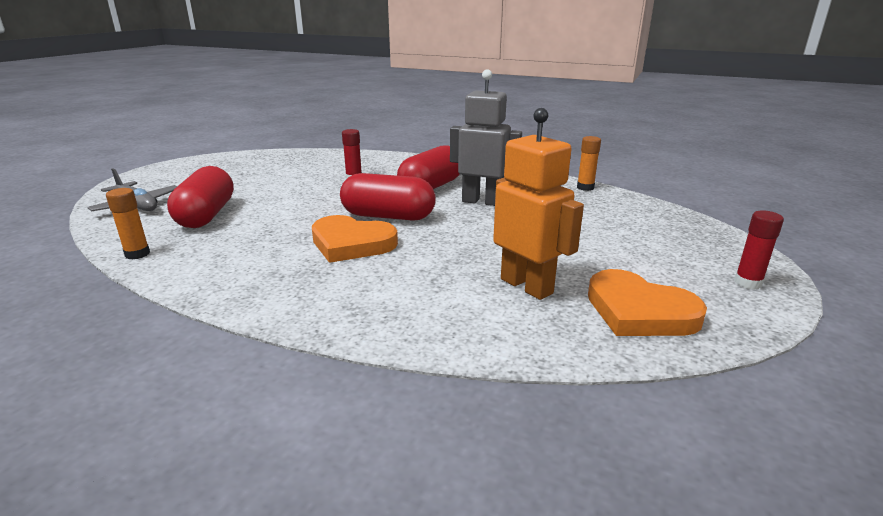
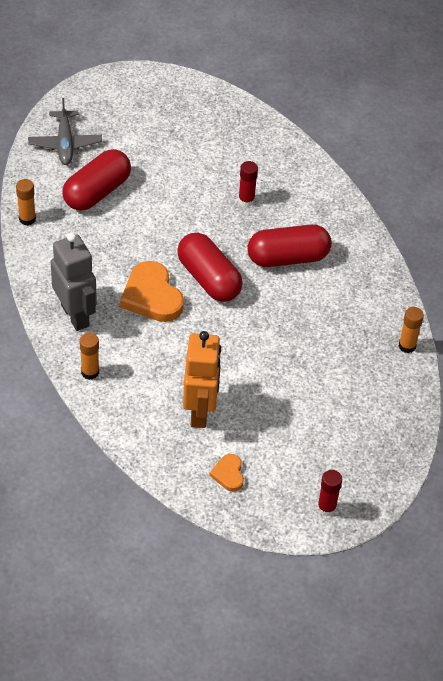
camera: 40 degrees right, 25 degrees up
(365, 319) = (90, 372): none -> orange glue stick
(482, 201) = (297, 307): grey robot -> grey robot (75, 315)
(639, 311) = (228, 474): orange heart -> orange heart, size x0.52

